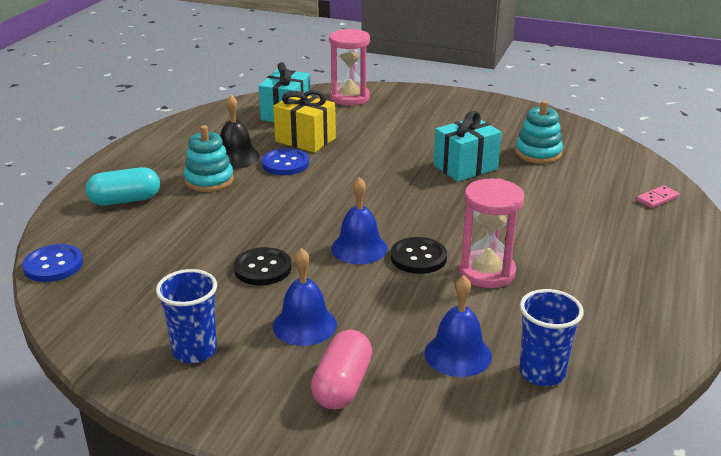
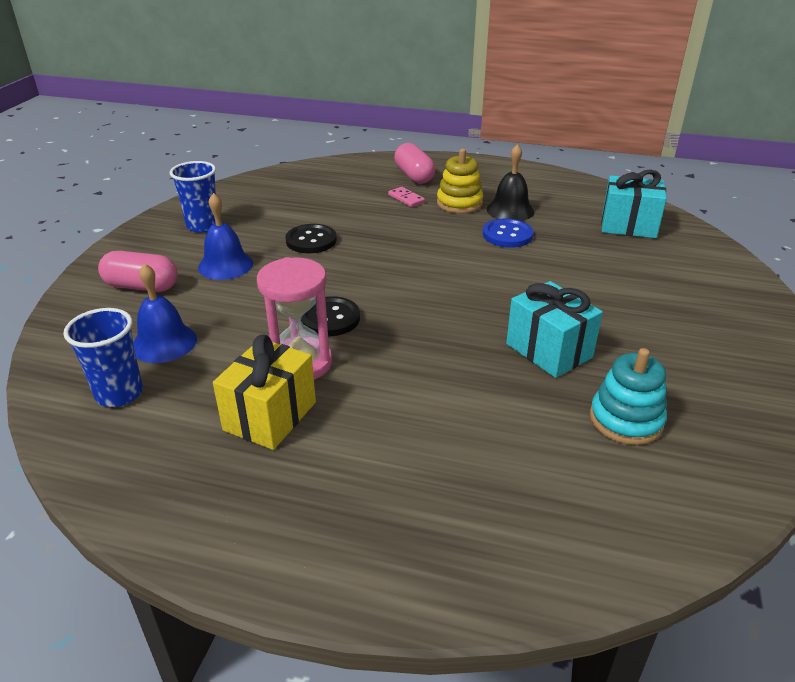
camera: 85 degrees right, 5 degrees up
(53, 265) = (317, 166): blue button -> none
(125, 200) = (414, 176): turquoise capsule -> pink capsule
(209, 180) = (459, 203): turquoise stacking toy -> yellow stacking toy
(305, 140) = (568, 241): yellow gift -> yellow gift (270, 416)
(350, 98) = (704, 261): pink hourglass -> none
(359, 248) = (346, 284): blue bell -> none
(657, 199) = (517, 551): pink domino -> pink domino (406, 199)

